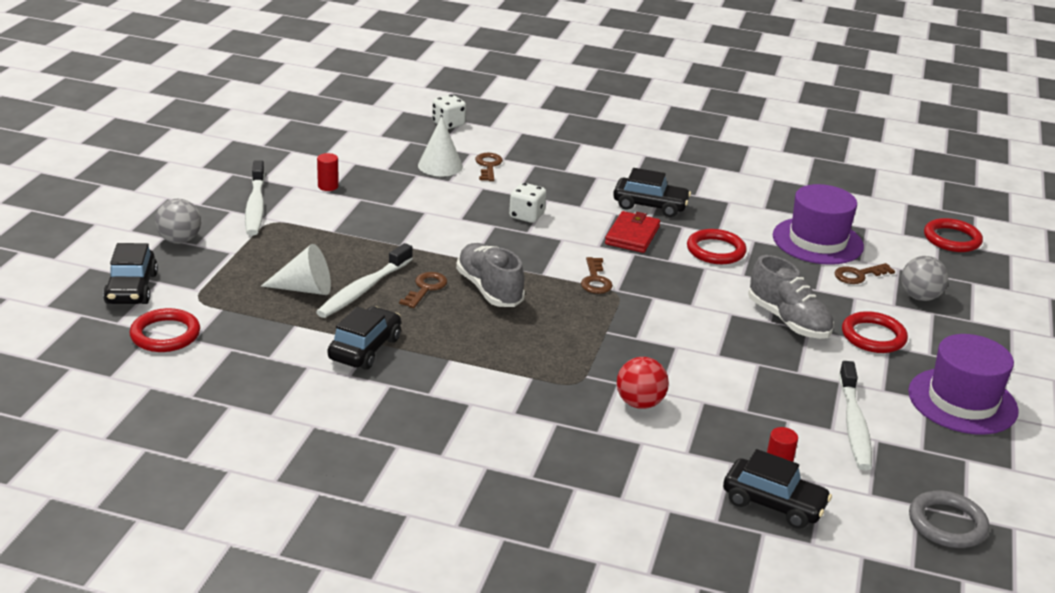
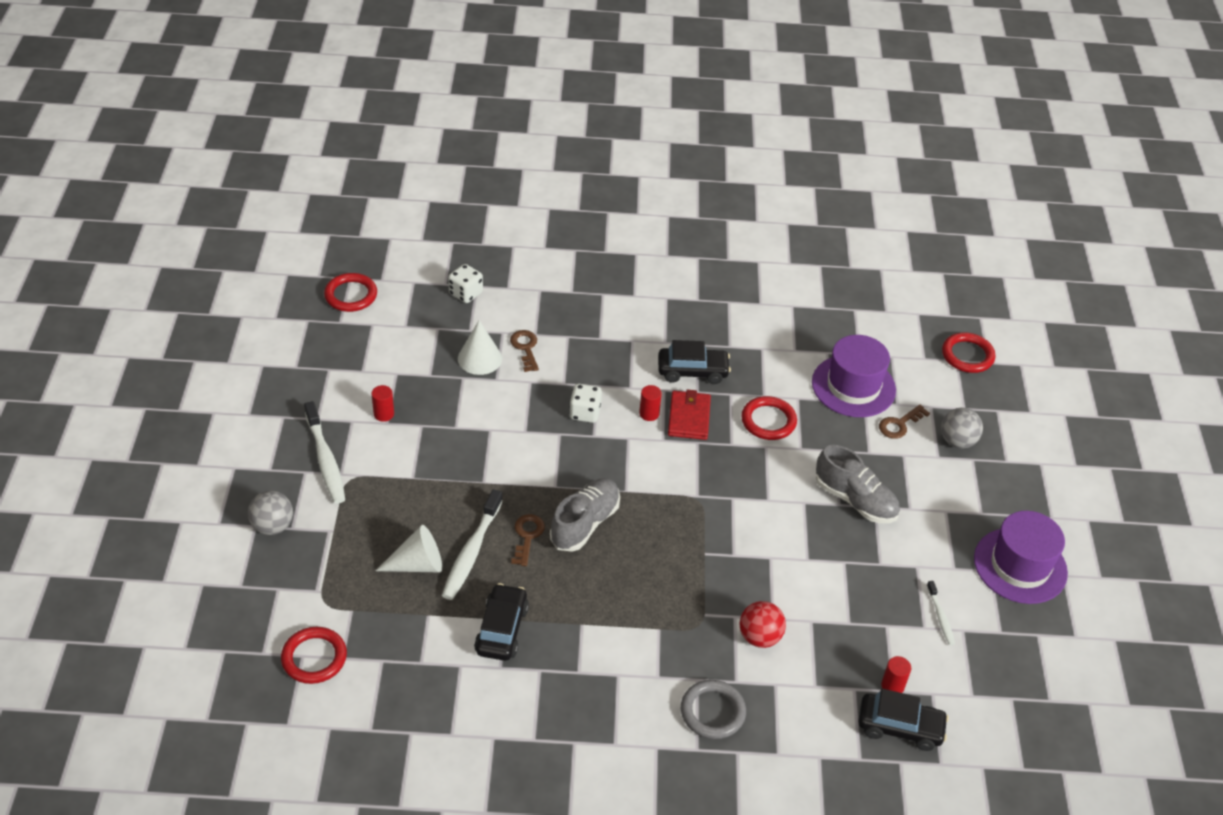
camera: 15 degrees left, 15 degrees up
(131, 289) = (256, 604): black car -> none
(489, 289) = (585, 523): grey shoe -> grey shoe turned 75 degrees clockwise
(592, 226) = (649, 413): none -> red cylinder
(595, 280) = (674, 487): brown key -> none
(854, 424) = (940, 617): white toothbrush -> white toothbrush, size x0.53
(873, 336) = (930, 502): red ring -> red ring (351, 295)
(947, 524) = (1038, 713): grey ring -> grey ring (712, 712)

